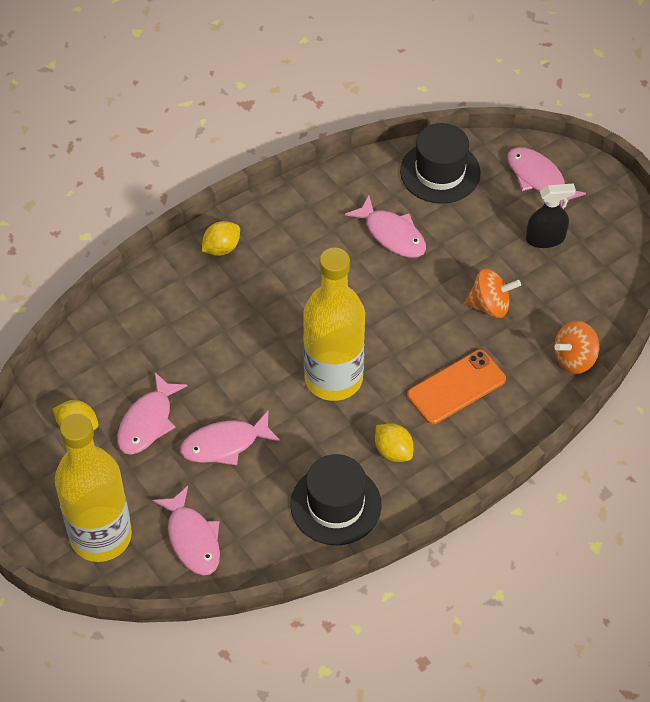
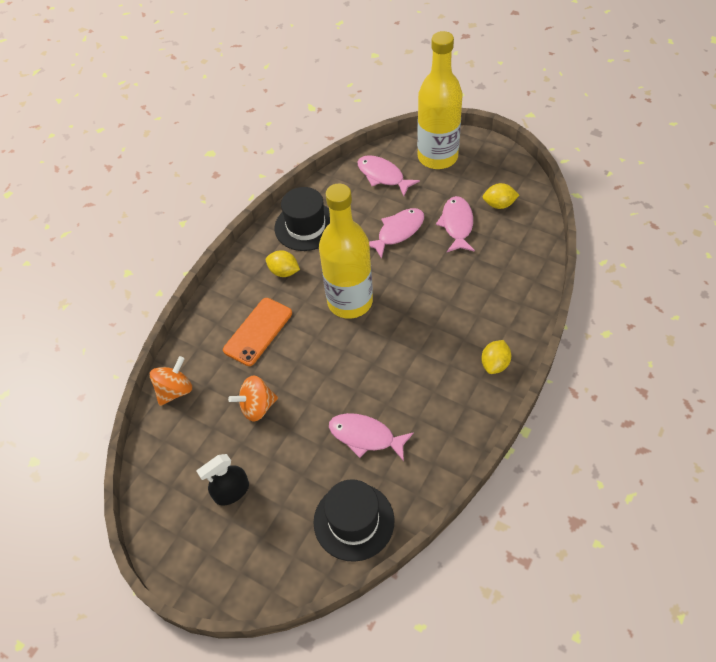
camera: 160 degrees right, 0 degrees up
(538, 178) = (259, 556): pink fish -> none

